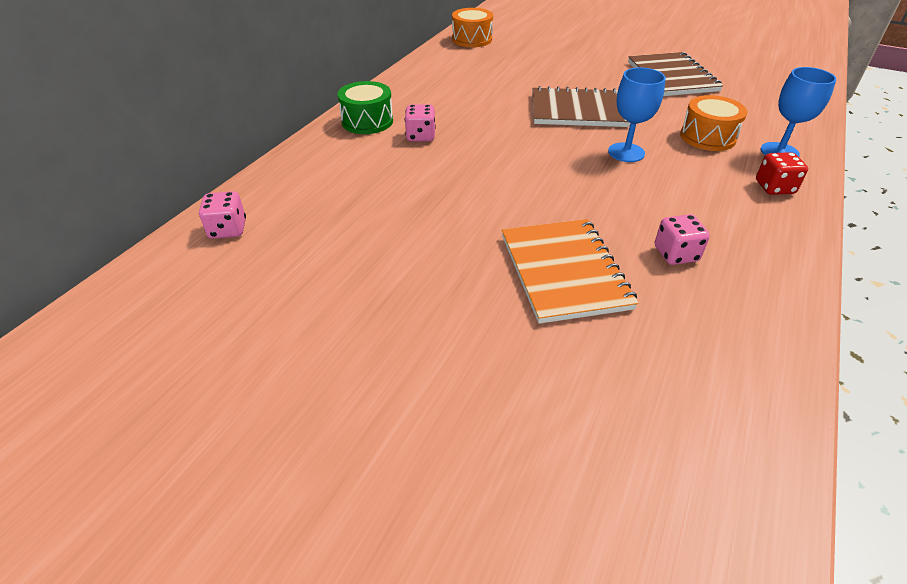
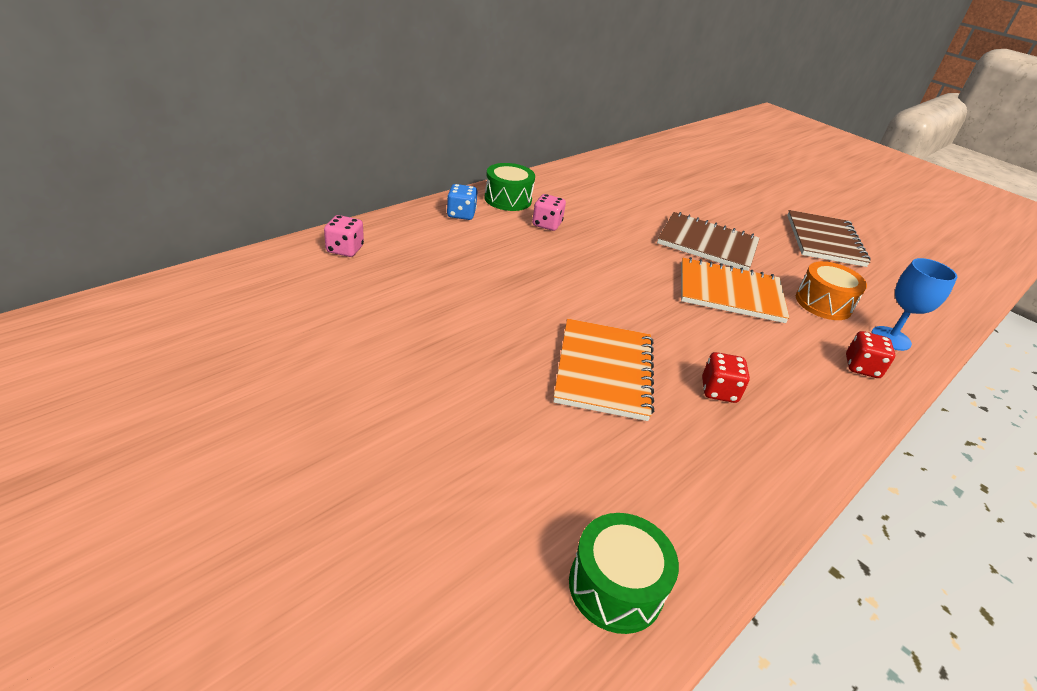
camera: 15 degrees right, 5 degrees down
(329, 151) = (461, 214): none -> blue dice
(472, 39) = (646, 156): orange drum -> none
(626, 152) = (730, 293): blue goblet -> orange notebook
(676, 254) = (719, 391): pink dice -> red dice
(711, 497) = (615, 586): none -> green drum

